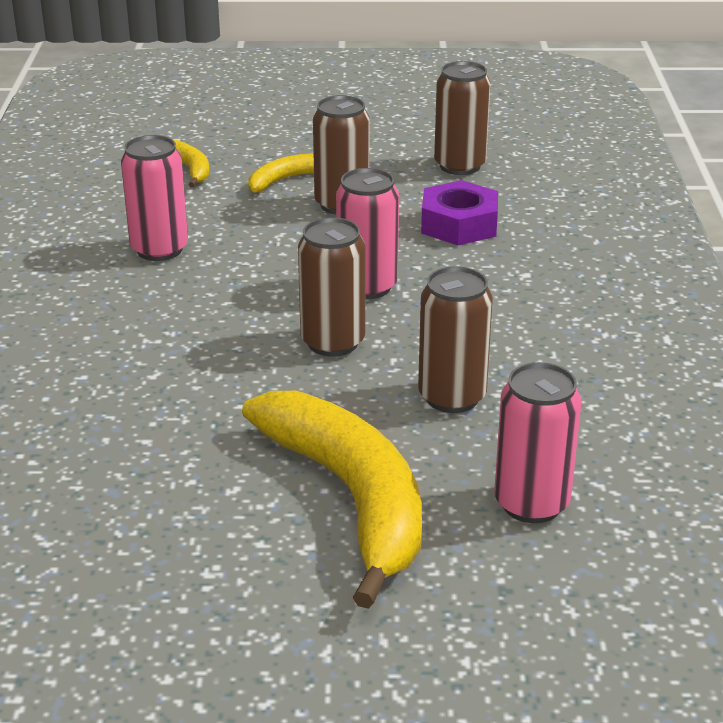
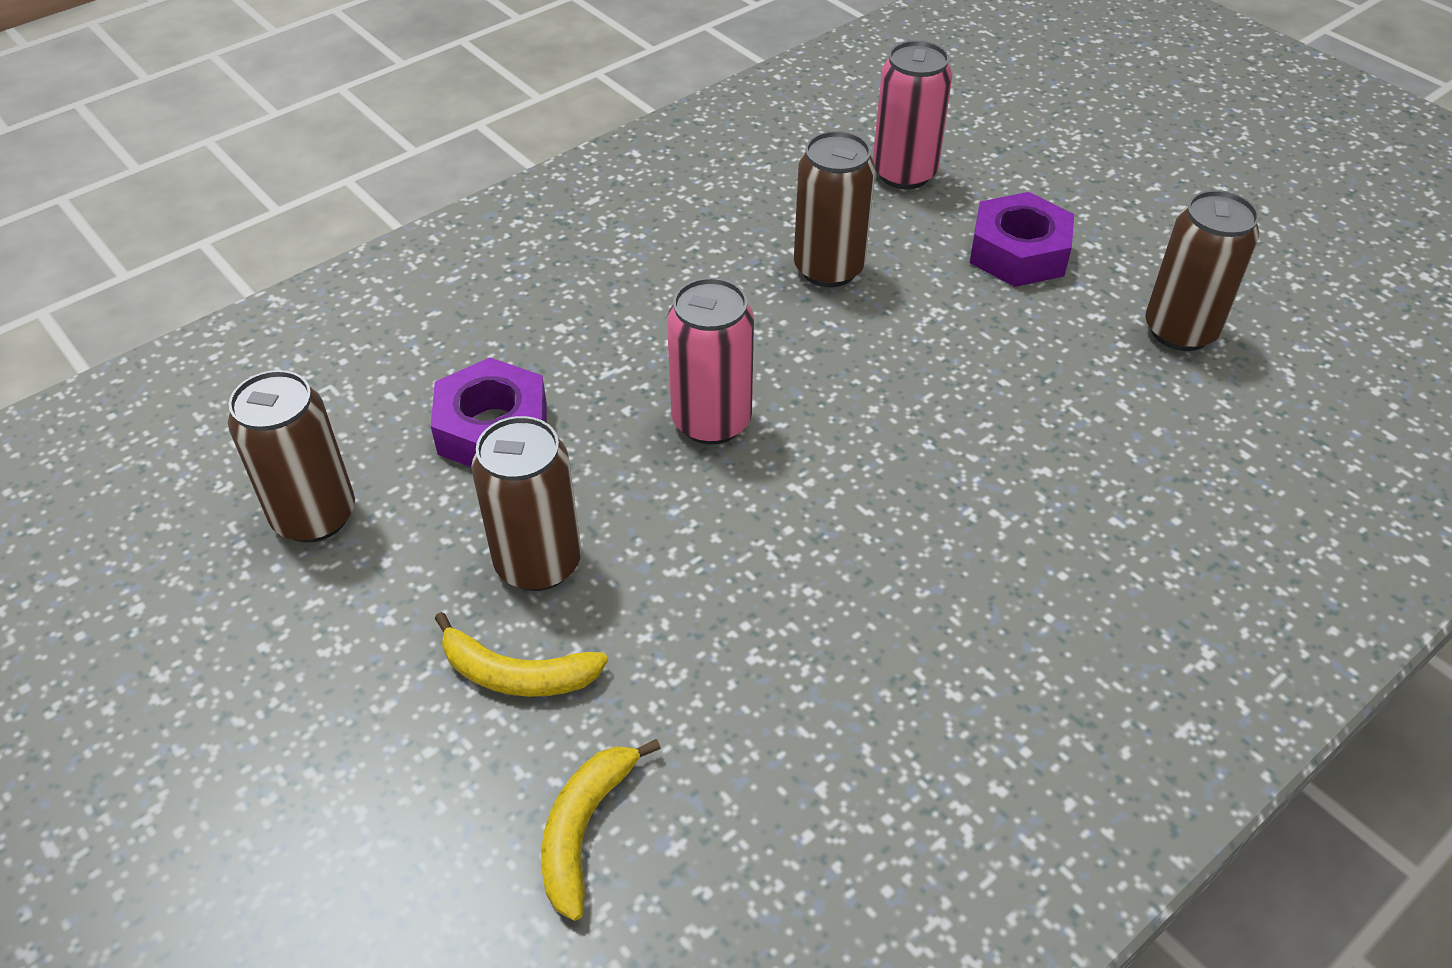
camera: 130 degrees left, 15 degrees up
(159, 249) = (835, 661): pink can -> none
(333, 342) = (839, 384): brown can -> brown can (1180, 331)
(350, 498) = (1018, 252): yellow banana -> purple nut

